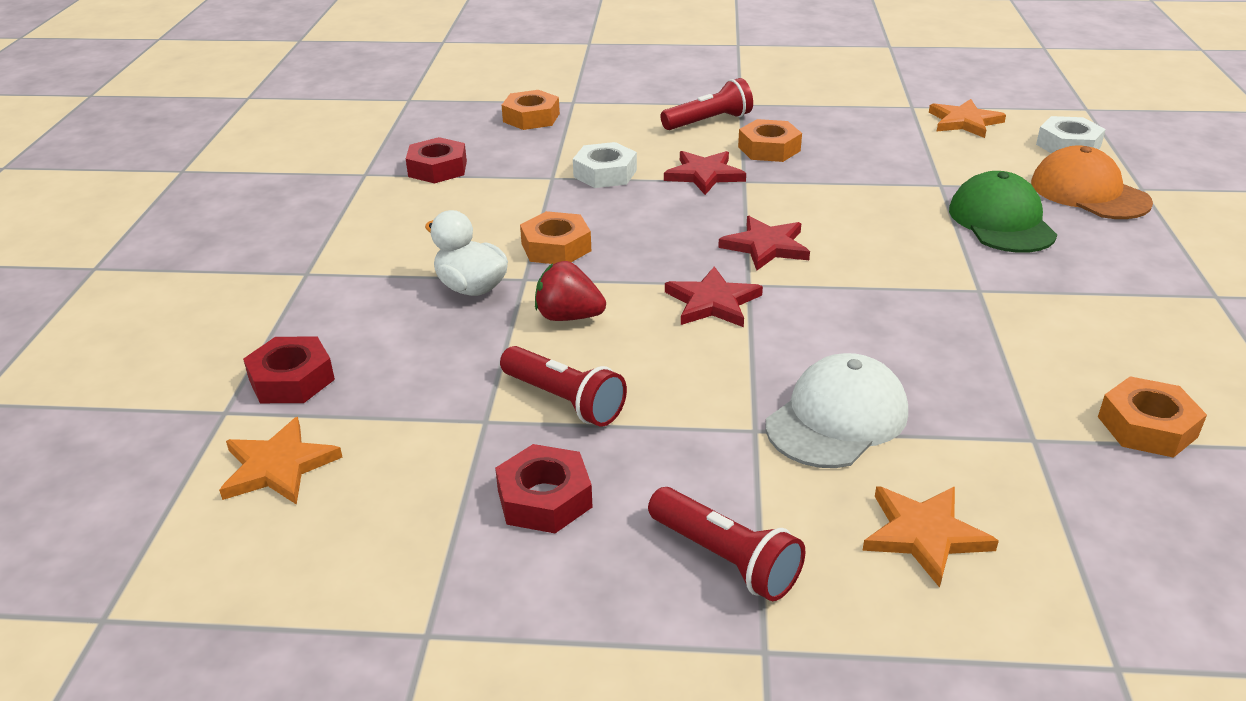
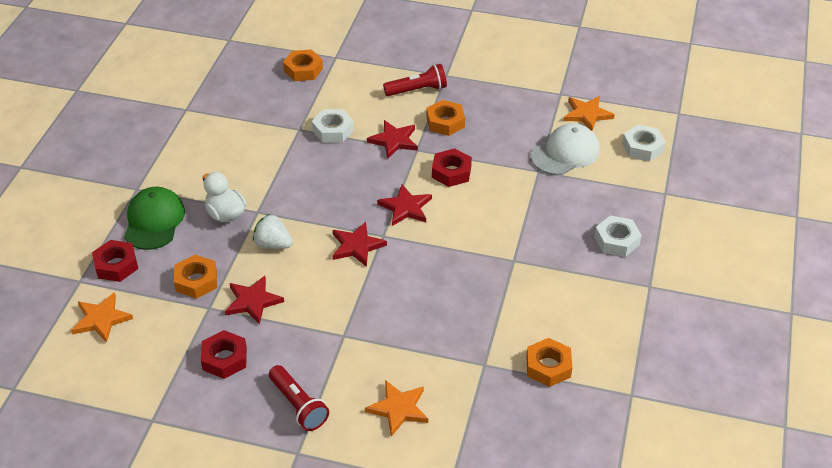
camera: 10 degrees right, 10 degrees up
(437, 168) = (231, 111): red nut -> red nut (451, 172)
(556, 247) = (283, 190): orange nut -> orange nut (196, 281)
(564, 400) = (253, 301): red flashlight -> red star
(568, 317) = (273, 244): red strawberry -> white strawberry
(837, 418) = (389, 335): white cap -> white cap (565, 153)
(1001, 221) = (558, 208): green cap -> green cap (154, 221)
(1089, 193) = (628, 192): orange cap -> none
(1118, 248) = (616, 240): none -> white nut

